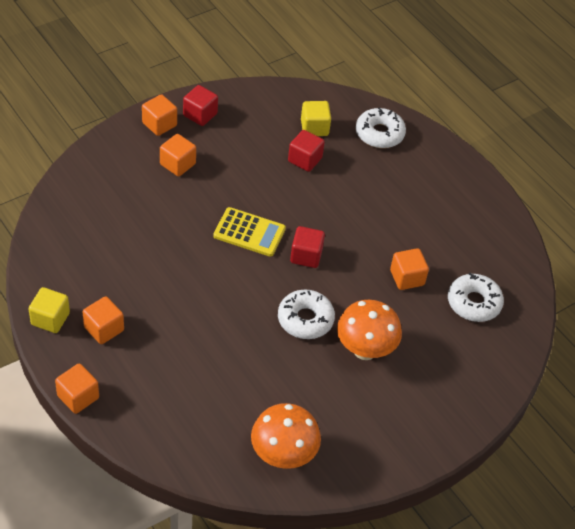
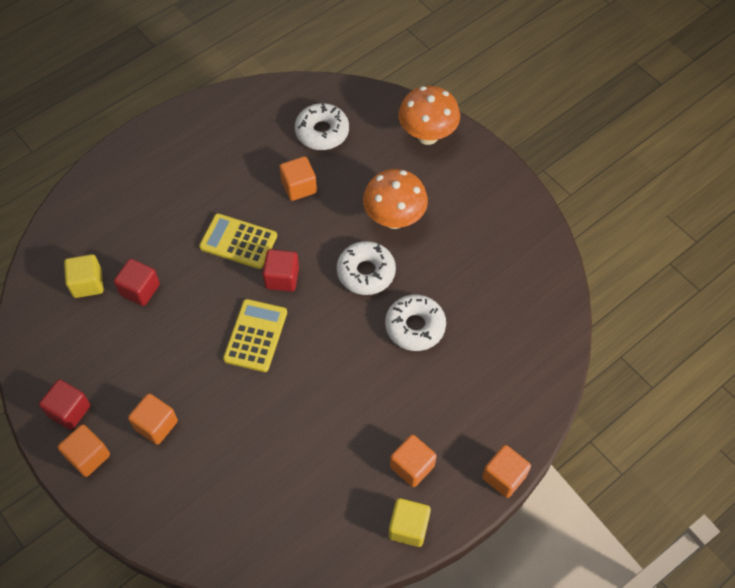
camera: 90 degrees left, 10 degrees up
(283, 456) = (528, 279): orange mushroom -> orange mushroom (427, 135)
(347, 228) = (238, 242): none -> yellow calculator
(379, 134) = (95, 218): white donut -> white donut (415, 326)

